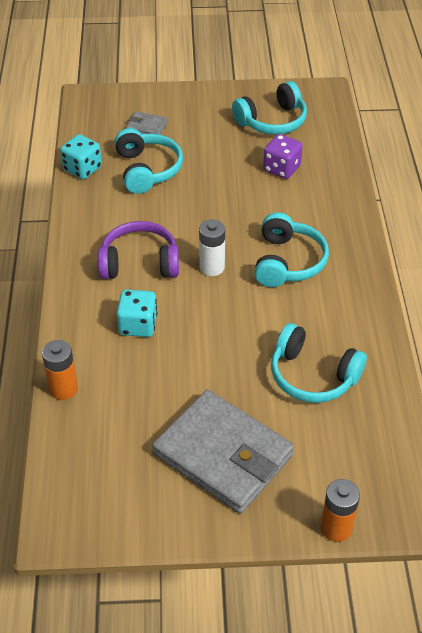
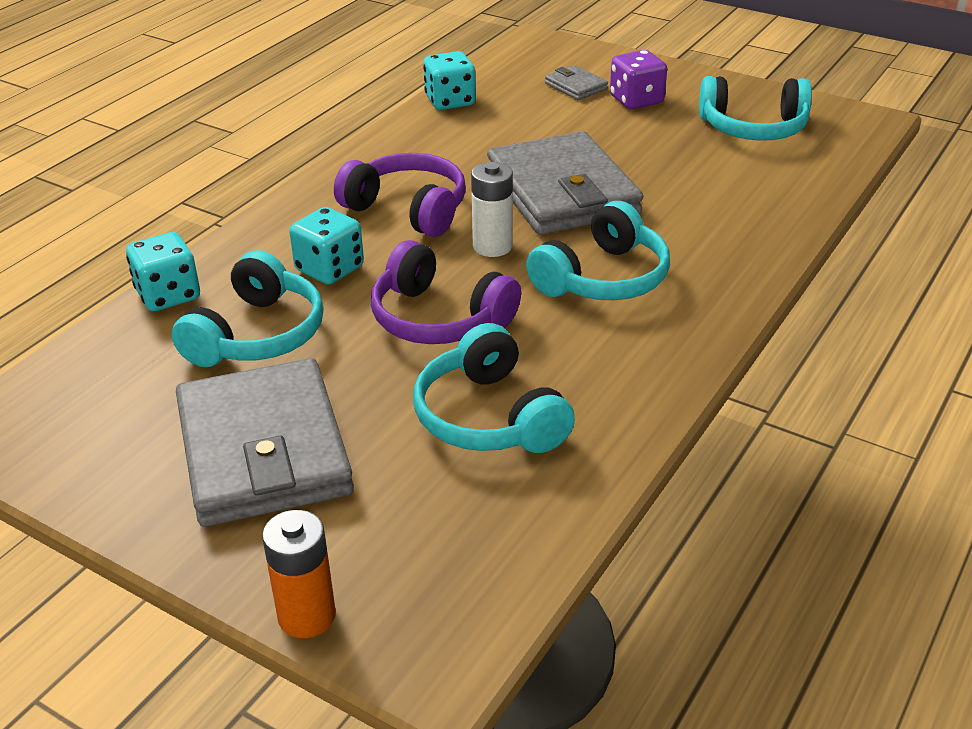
camera: 35 degrees right, 10 degrees down
(63, 389) = (168, 295): orange battery -> turquoise dice
(147, 170) = (527, 126): turquoise headphones -> turquoise headphones (257, 335)
(213, 211) = (562, 192): none -> grey wallet
(230, 329) = (439, 318): none -> purple headphones
(281, 168) = (710, 179): purple dice -> purple dice (636, 100)

